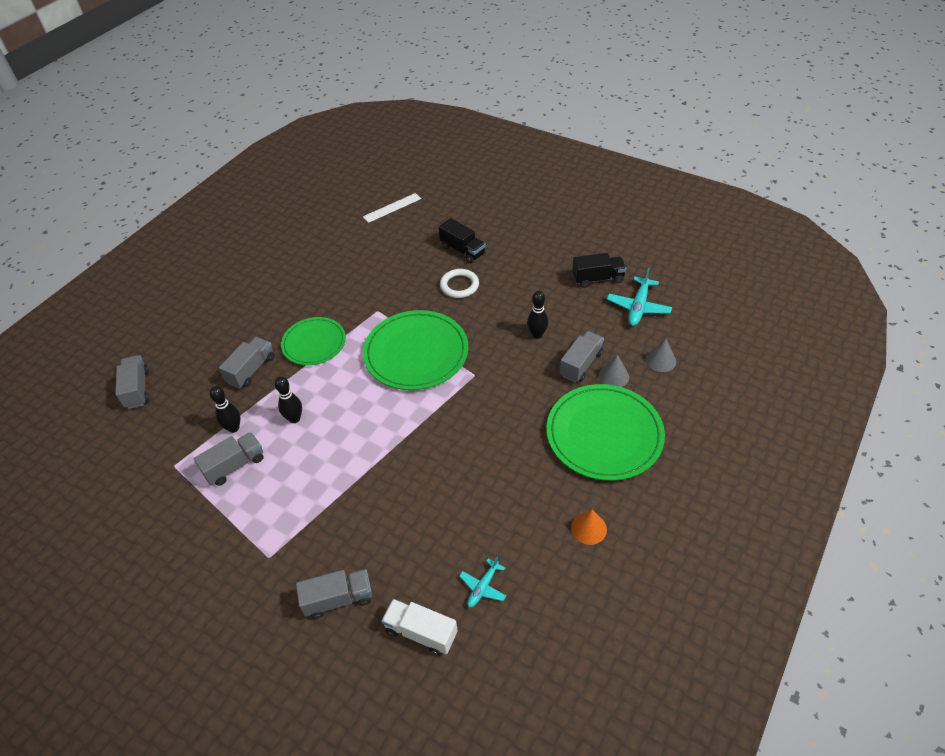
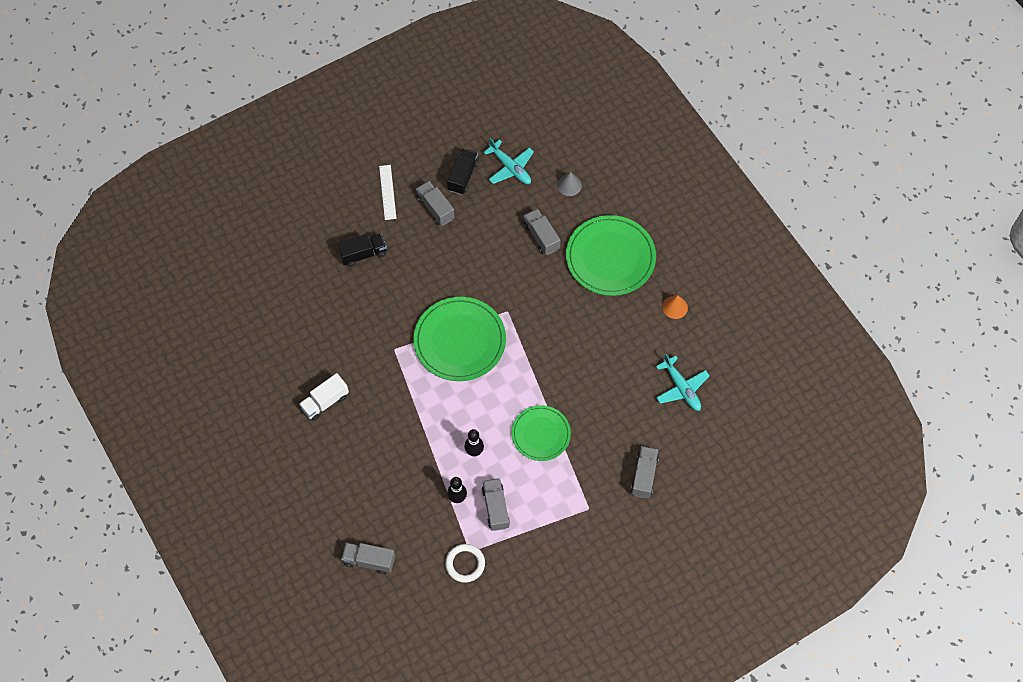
camera: 65 degrees left, 15 degrees up
(251, 370) = (402, 467): grey truck -> grey truck (435, 208)
(314, 343) = (401, 410): green plate -> green plate (541, 434)
(392, 208) = (265, 283): white ruler -> white ruler (387, 192)
(421, 632) = (692, 436): white truck -> white truck (325, 402)
(459, 285) = (405, 276): white ring -> white ring (465, 564)
(483, 587) = (681, 388): turquoise plane -> turquoise plane, size x1.64
(537, 334) = (494, 249): black bowling pin -> none
(613, 376) = (565, 222): grey cone -> none

